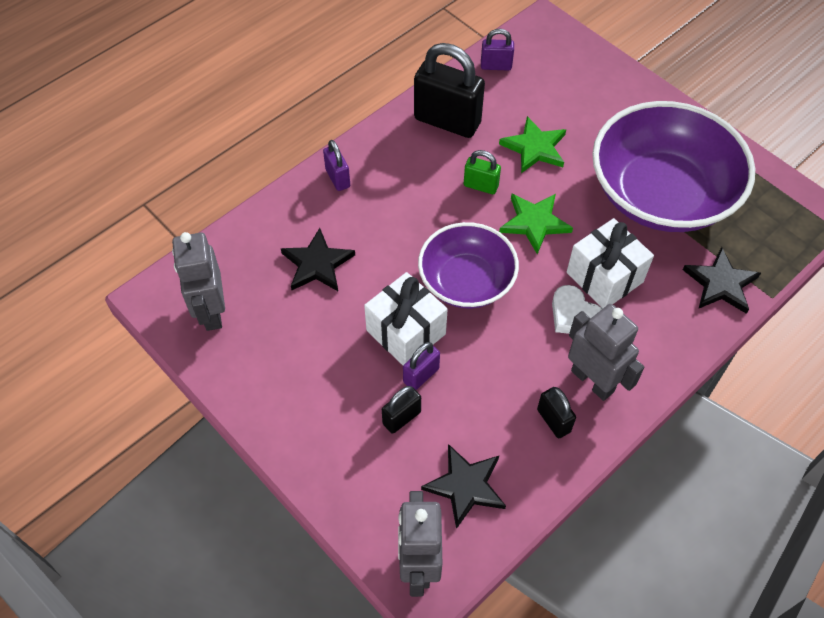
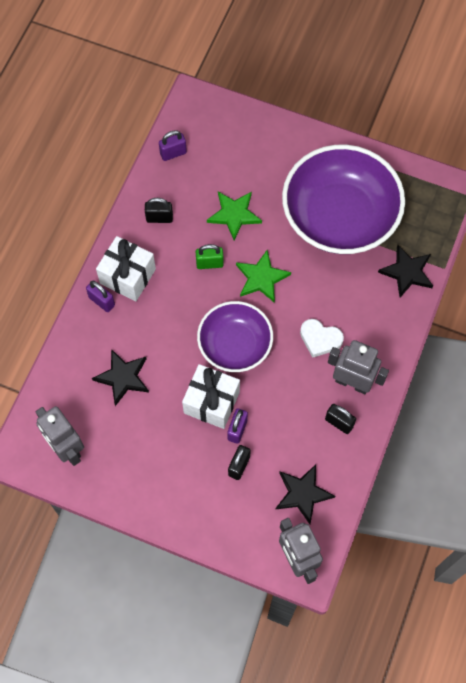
camera: 25 degrees left, 10 degrees up
(447, 121) = (159, 218): black padlock -> black padlock, size x0.50
(604, 277) = (328, 301): white gift -> white gift (128, 276)

